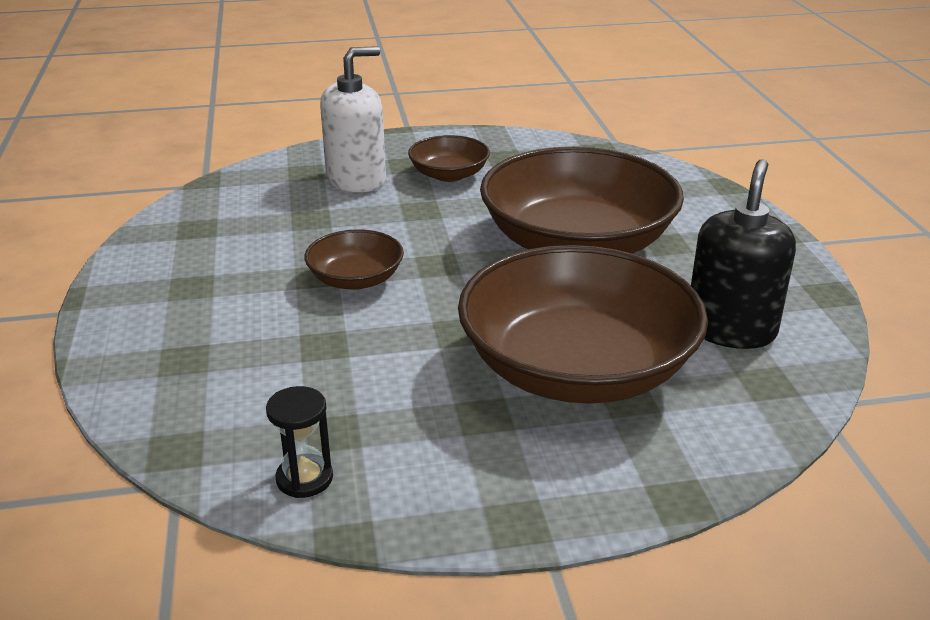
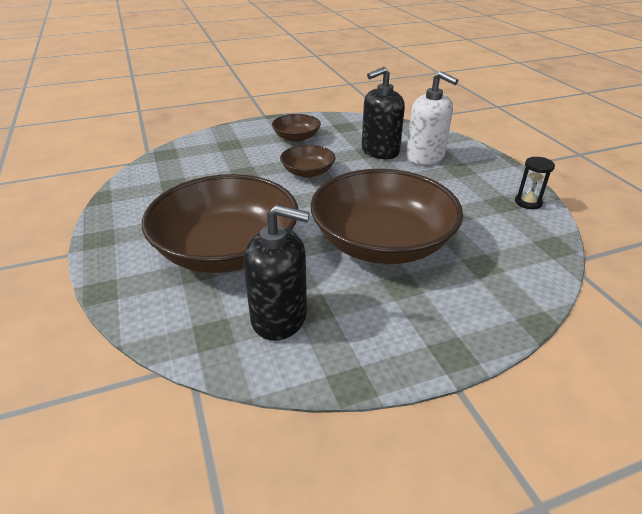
camera: 80 degrees right, 5 degrees up
(304, 478) = (142, 183): black hourglass -> black hourglass (528, 202)
(316, 210) = (380, 151): none -> black soap dispenser
(449, 174) = (455, 185): brown bowl -> brown bowl (296, 137)

